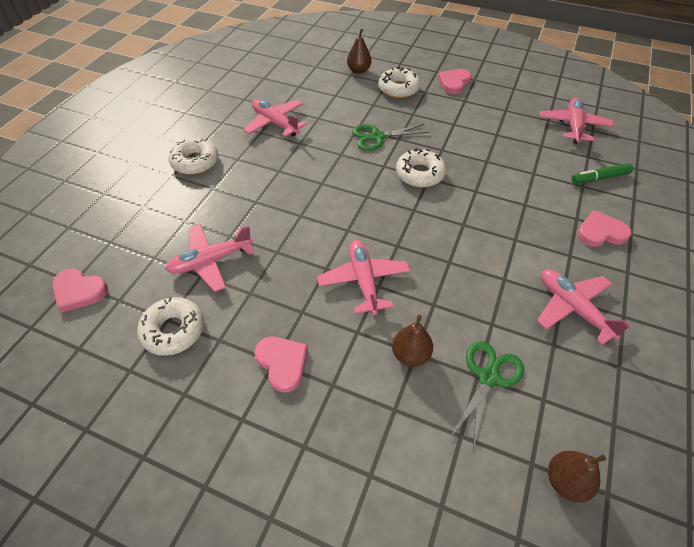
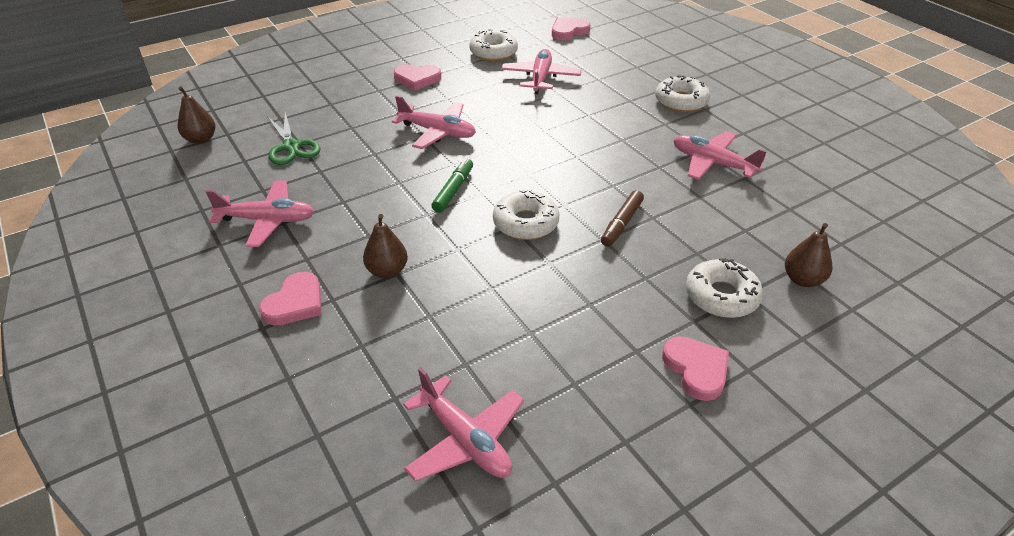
camera: 125 degrees right, 10 degrees down
(275, 123) = (712, 163): pink plane -> pink plane turned 135 degrees counterclockwise
(377, 137) = (621, 223): green scissors -> brown marker
(410, 355) = (352, 125): brown pear -> brown pear (387, 271)
(599, 178) = (351, 374): green marker -> green marker (453, 190)

